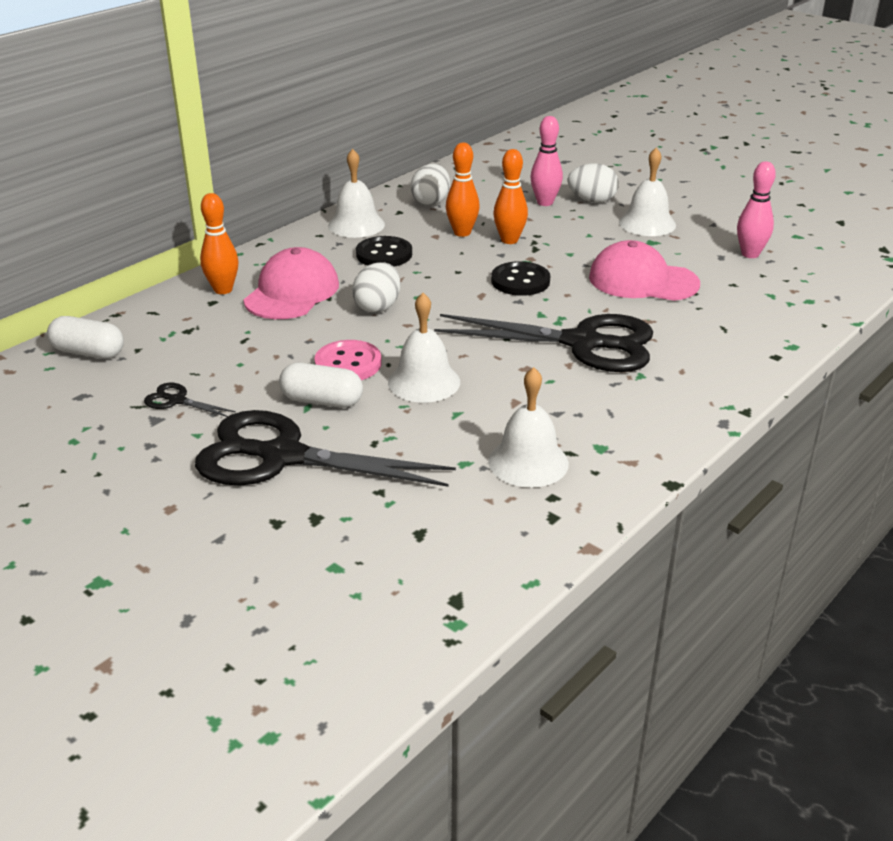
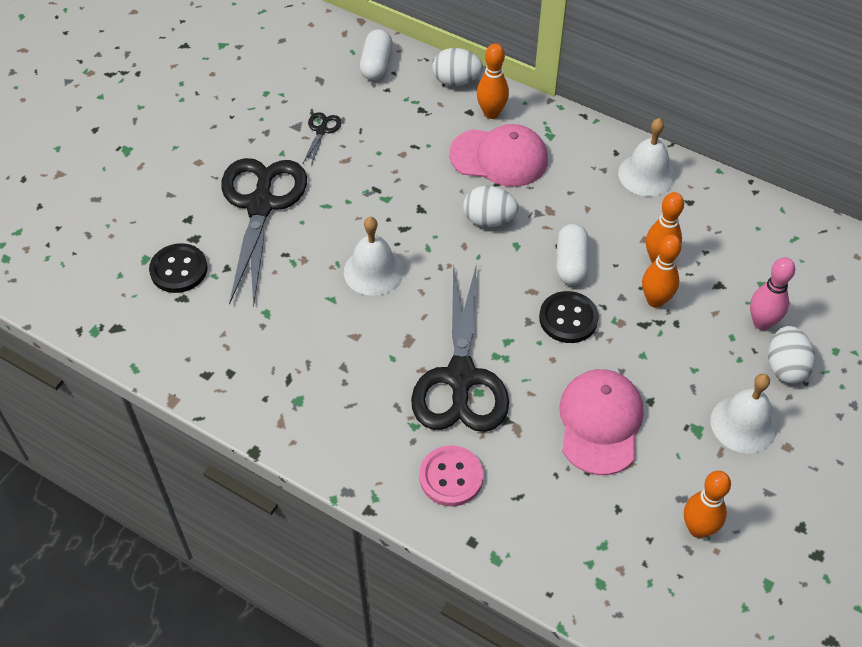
camera: 80 degrees right, 20 degrees up
(322, 401) = (335, 212): white capsule -> white capsule (571, 263)
(348, 364) = (391, 218): pink button -> pink button (451, 477)
(384, 254) = (591, 206): black button -> black button (179, 270)
(431, 202) = (723, 223): white egg -> white egg (456, 81)
(528, 462) = (272, 353): white bell -> none
(750, 254) = (698, 529): pink bowling pin -> orange bowling pin

